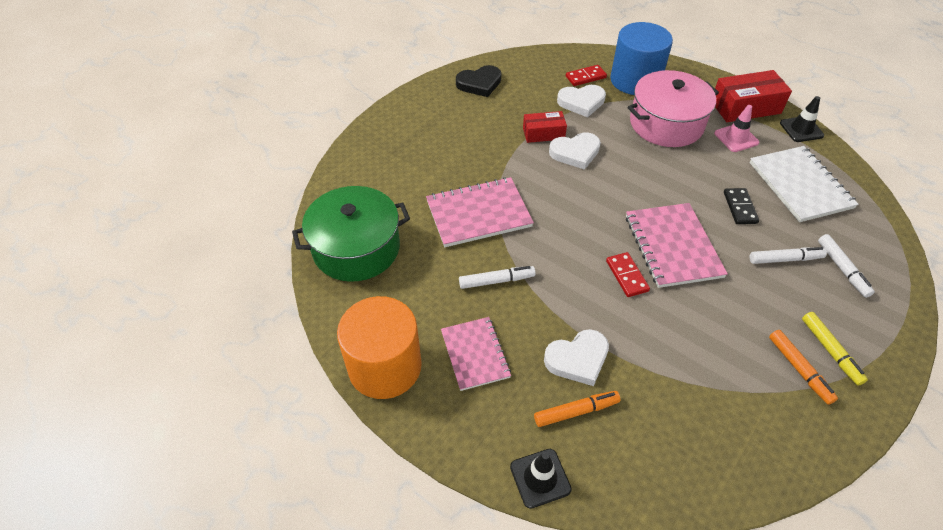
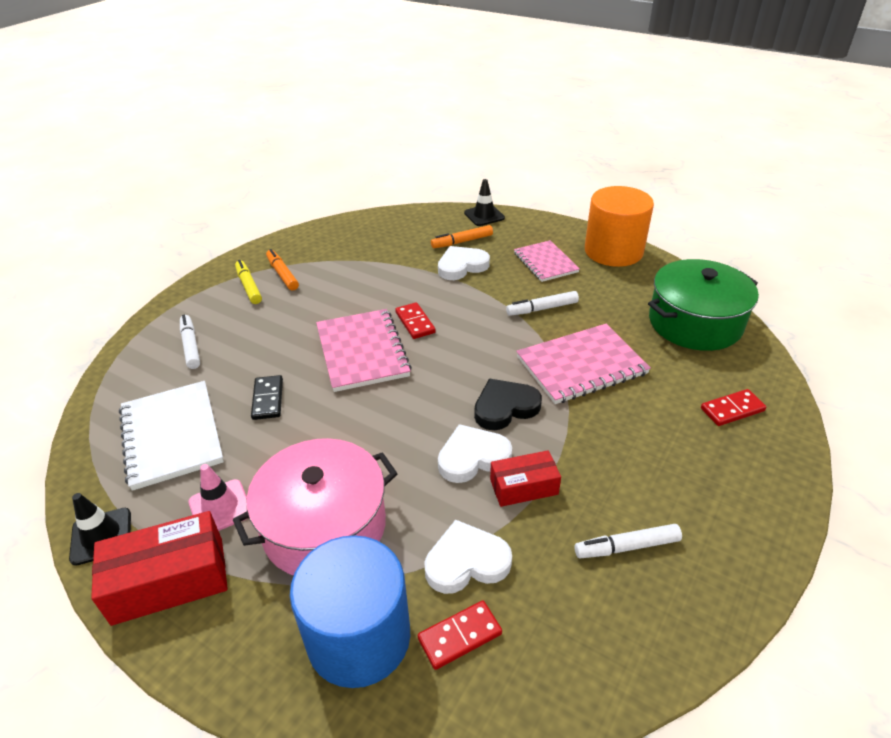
camera: 175 degrees right, 10 degrees down
(380, 168) = (732, 409): none -> red domino
(479, 84) = (665, 593): black heart -> black heart (505, 407)
(784, 259) = (246, 349): white marker -> white marker (627, 547)

